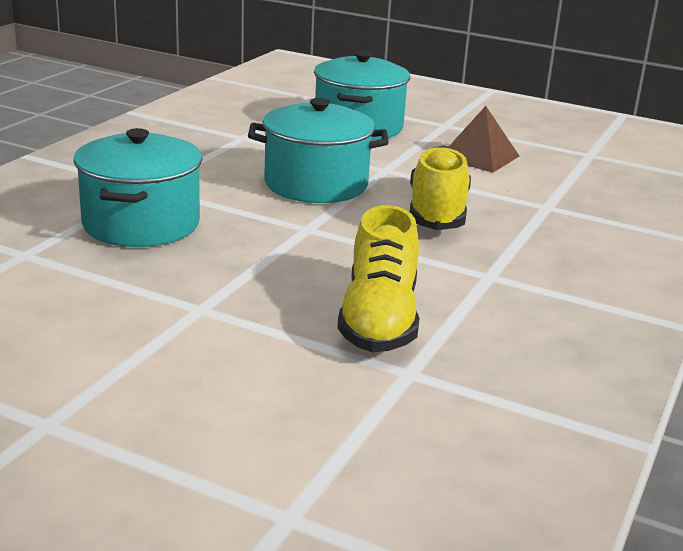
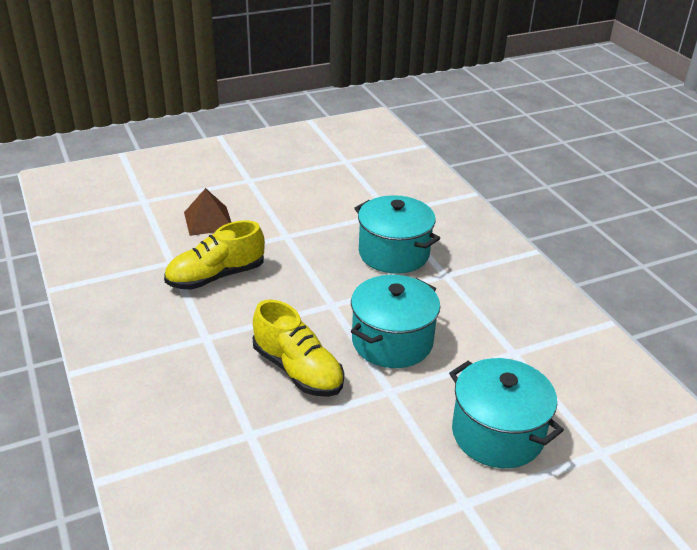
camera: 130 degrees right, 10 degrees up
(379, 320) = (216, 276): yellow shoe -> yellow shoe turned 75 degrees counterclockwise
(479, 156) = (370, 468): brown pyramid -> brown pyramid (208, 221)

